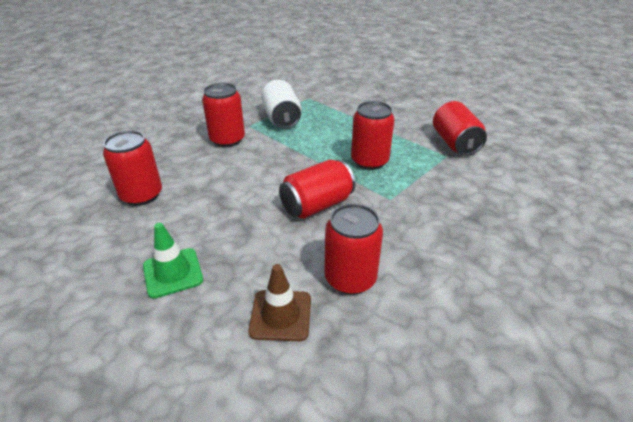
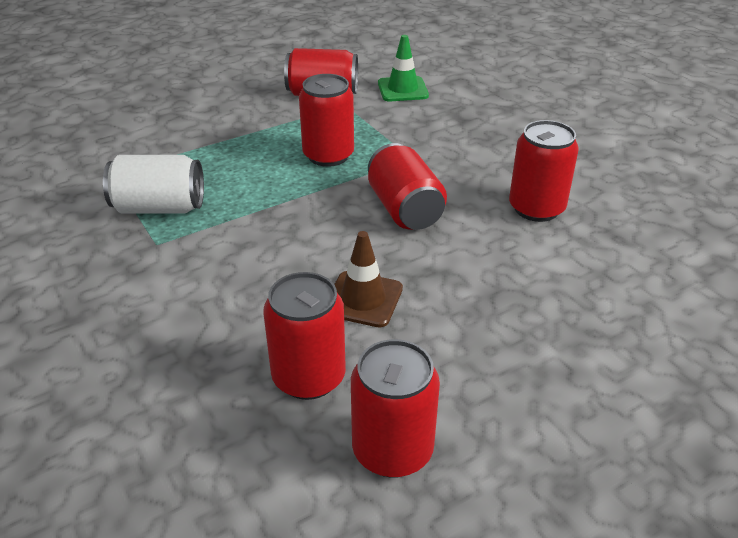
camera: 75 degrees left, 0 degrees up
(173, 273) = (504, 341): green traffic cone -> green traffic cone (402, 89)
(227, 140) = (188, 271): red can -> red can (392, 450)
(280, 315) = (583, 260): brown traffic cone -> brown traffic cone (363, 299)

